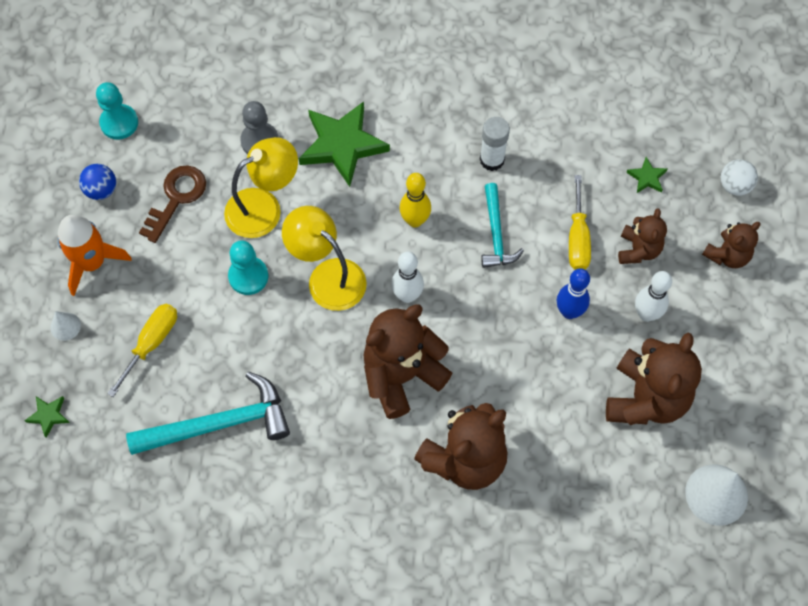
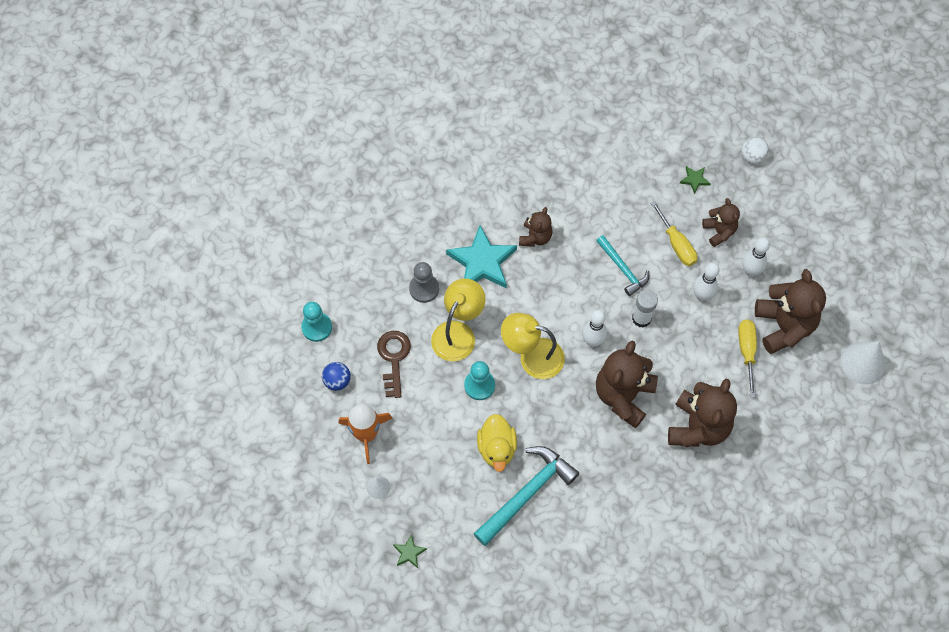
camera: 30 degrees left, 0 degrees up
(151, 343) = (445, 466): yellow screwdriver -> yellow screwdriver (746, 352)
(220, 355) = (497, 448): none -> yellow duck
(342, 145) = (482, 262): green star -> turquoise star
(415, 220) = (564, 288): yellow bowling pin -> none
(492, 160) = (588, 220): white glue stick -> white glue stick (641, 318)
(569, 311) = (702, 295): blue bowling pin -> white bowling pin
(727, 255) = (776, 205): brown teddy bear -> brown teddy bear (535, 237)

